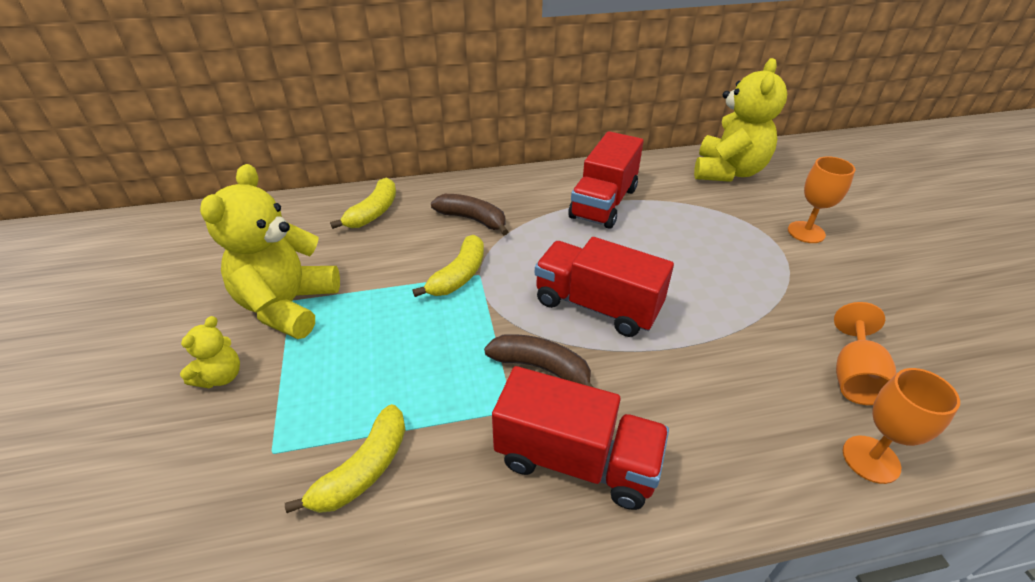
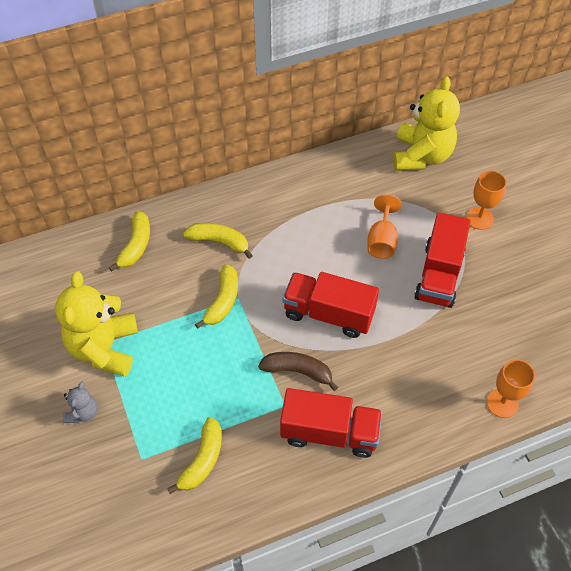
camera: 10 degrees left, 15 degrees up
(221, 376) = (83, 412): yellow teddy bear -> grey teddy bear
(473, 219) = (219, 242): brown banana -> yellow banana
(603, 203) = (322, 208): red truck -> red truck (439, 274)
(854, 376) = (499, 345): orange goblet -> orange goblet (382, 240)

